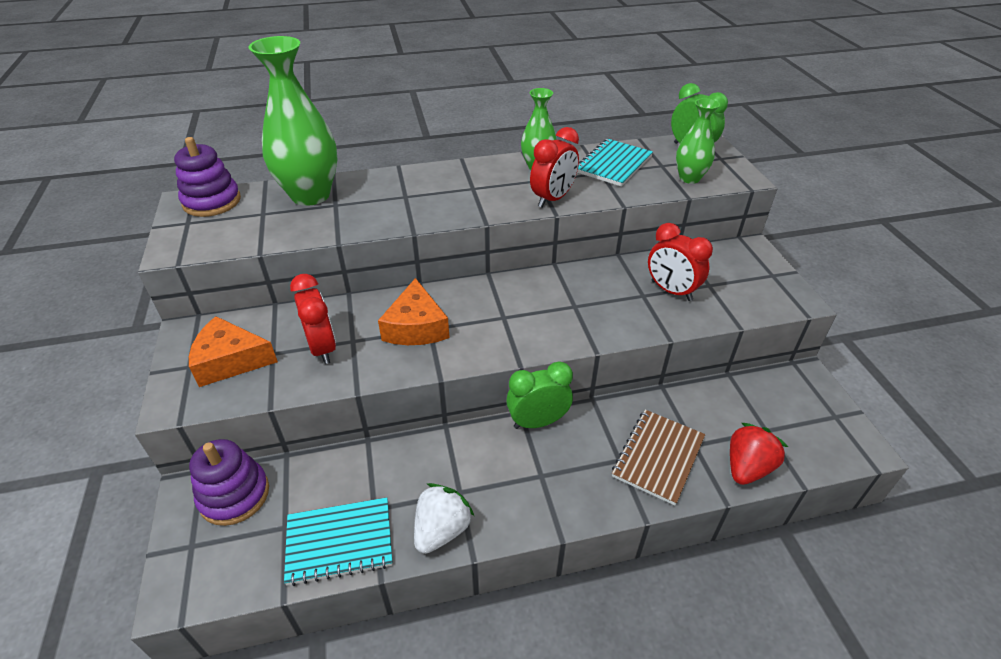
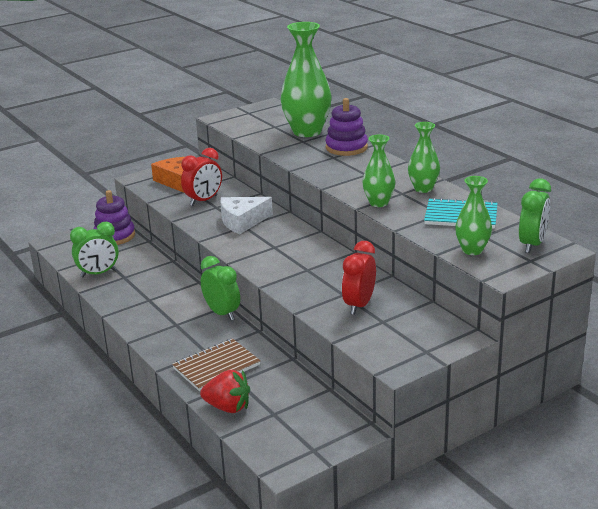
camera: 70 degrees right, 15 degrees down
(212, 201) = (275, 111): purple stacking toy -> purple stacking toy (346, 147)
(339, 542) = (98, 273): turquoise notebook -> green clock
(416, 327) = (242, 221): orange cheese -> white cheese
(442, 530) = (119, 301): white strawberry -> none
(553, 199) = (378, 203): red clock -> green vase
(658, 457) = (216, 367): brown notebook -> brown notebook turned 45 degrees counterclockwise

